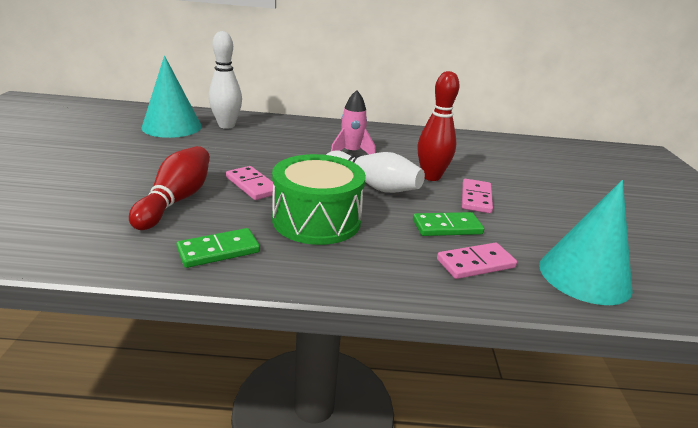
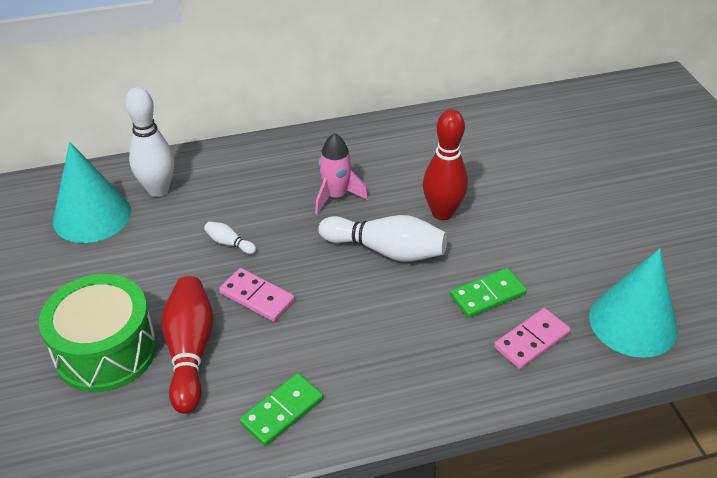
camera: 15 degrees left, 15 degrees up
(254, 157) = (229, 243): none -> white bowling pin
(316, 220) = (354, 330): green drum -> green drum (106, 350)
(476, 198) = (501, 236): pink domino -> none

